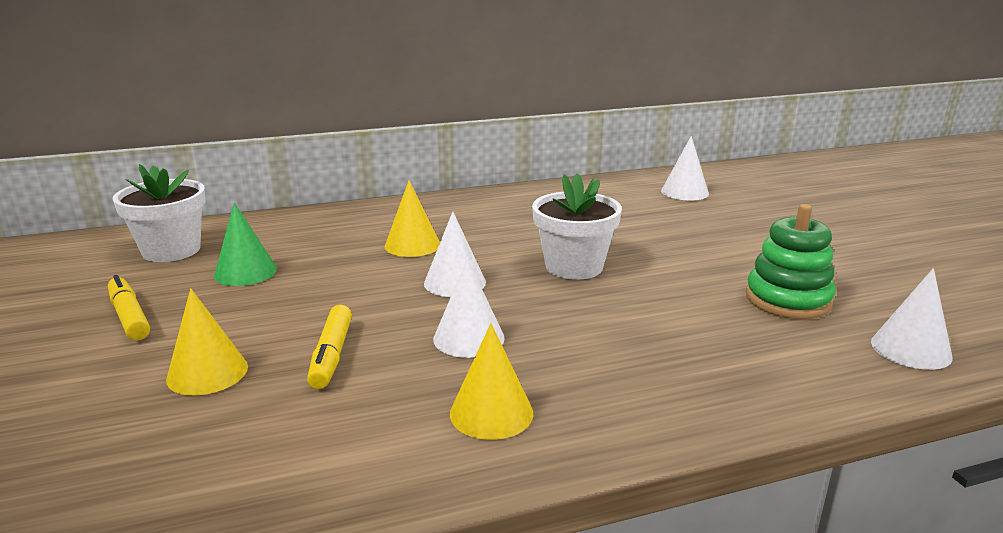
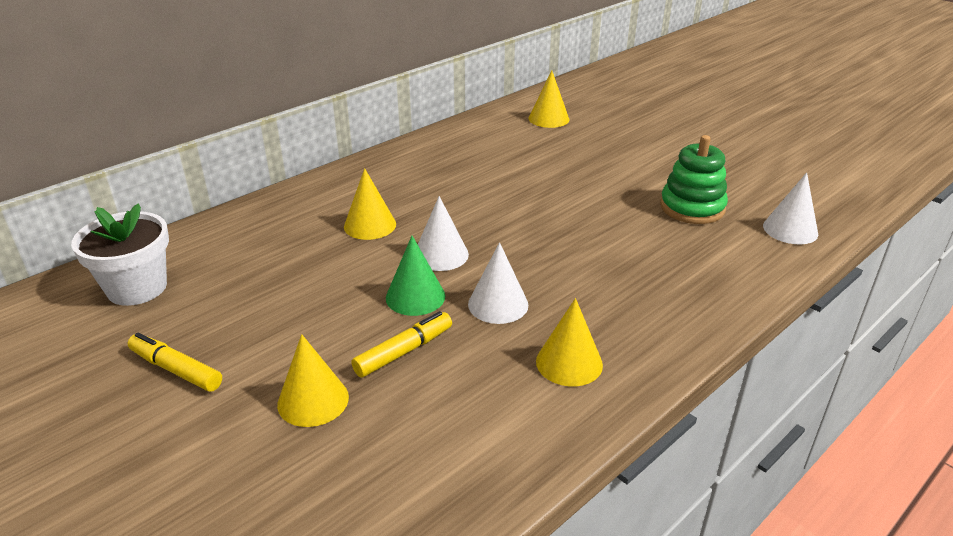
camera: 25 degrees left, 10 degrees up
(245, 272) = (241, 292): green cone -> green cone (415, 297)
(332, 355) = (403, 352): yellow marker -> yellow marker turned 105 degrees counterclockwise
(574, 266) = (522, 215): white flower pot -> none
(684, 192) = (548, 118): white cone -> yellow cone

